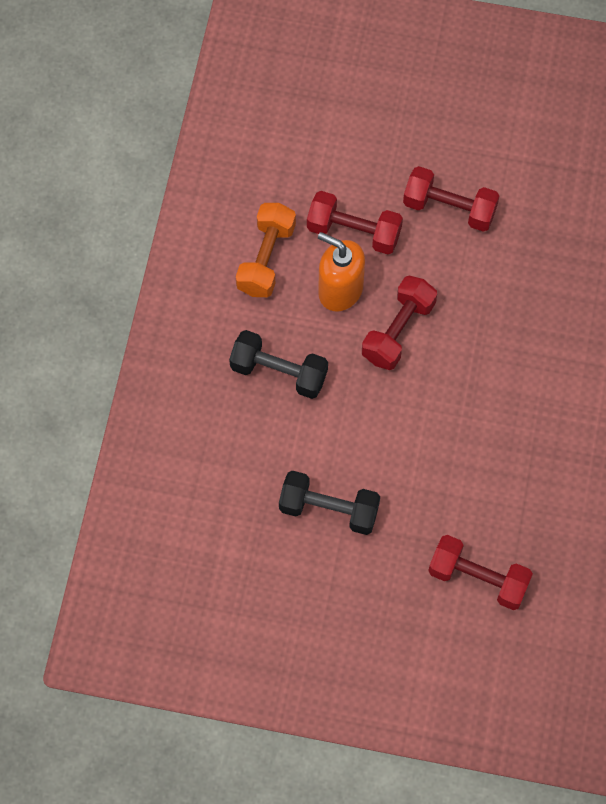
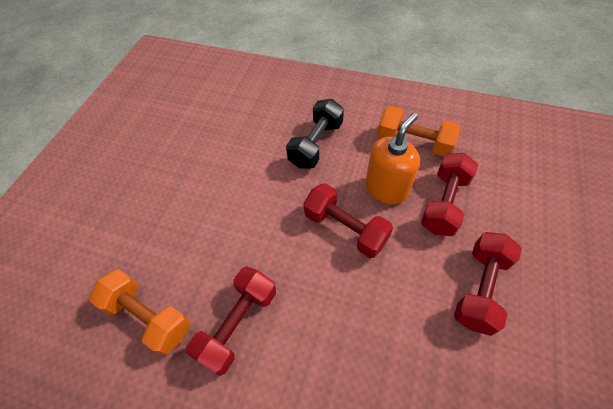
camera: 100 degrees right, 10 degrees down
(329, 509) = (199, 167): black dumbbell -> none
(478, 578) = (102, 267): red dumbbell -> red dumbbell (238, 324)
(522, 510) = (149, 316): none -> orange dumbbell

